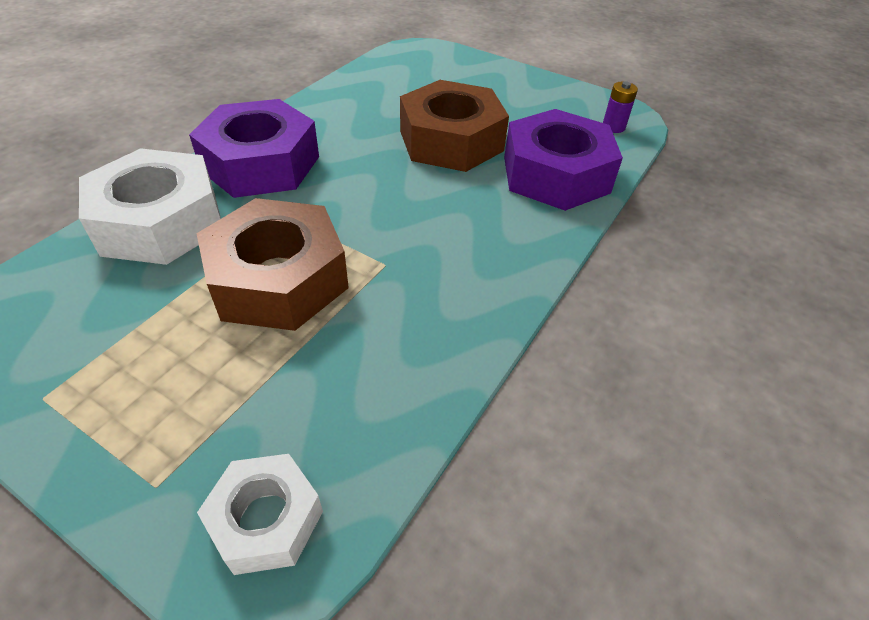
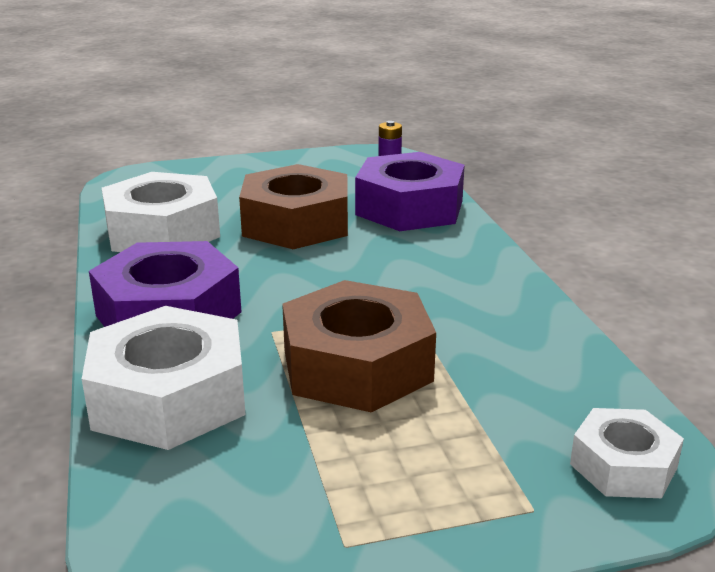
camera: 45 degrees left, 20 degrees down
(364, 101) = (163, 231): none -> white nut

